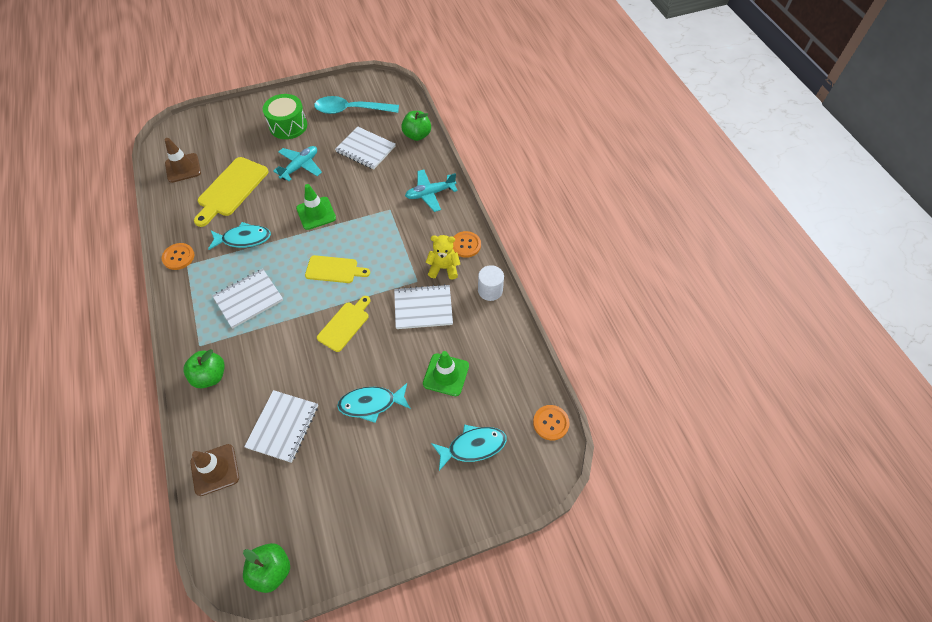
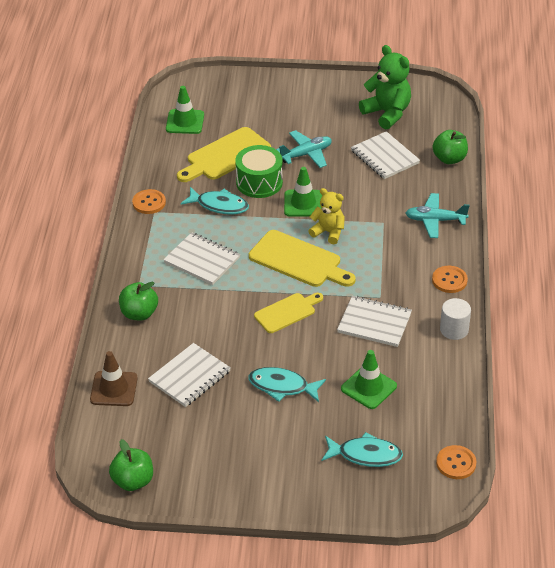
camera: 25 degrees right, 15 degrees down
(183, 168) = (185, 122): brown traffic cone -> green traffic cone
(248, 299) = (202, 260): white notebook -> white notebook turned 45 degrees clockwise
(288, 126) = (311, 110): green drum -> green drum (259, 182)
(334, 270) = (298, 261): yellow cutting board -> yellow cutting board, size x1.56
(351, 110) = (387, 113): turquoise spoon -> green teddy bear
(443, 268) = (414, 294): yellow teddy bear -> yellow teddy bear (328, 232)

